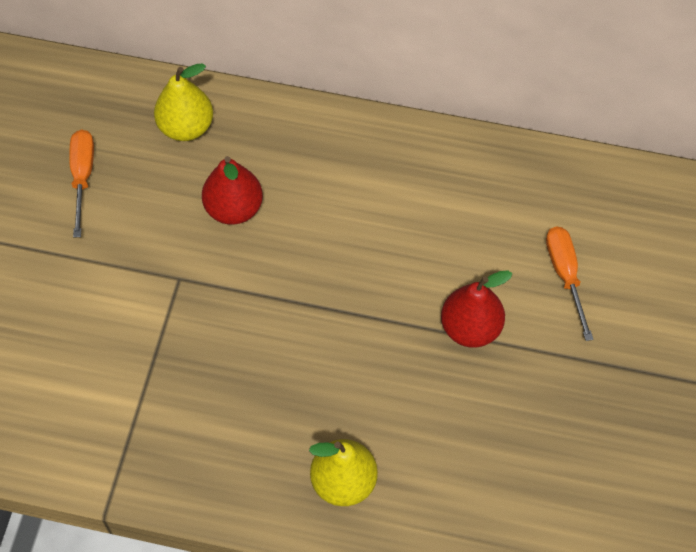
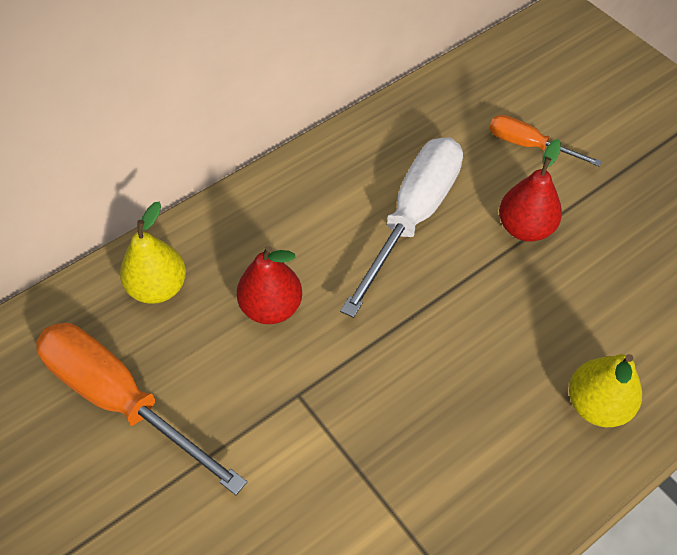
camera: 50 degrees left, 5 degrees down
(82, 177) = (121, 400): orange screwdriver -> orange screwdriver, size x1.87
(404, 242) = (413, 217): none -> white screwdriver

